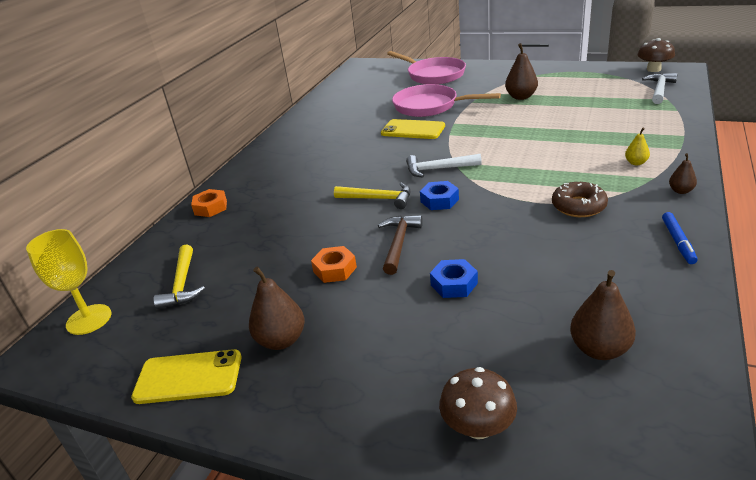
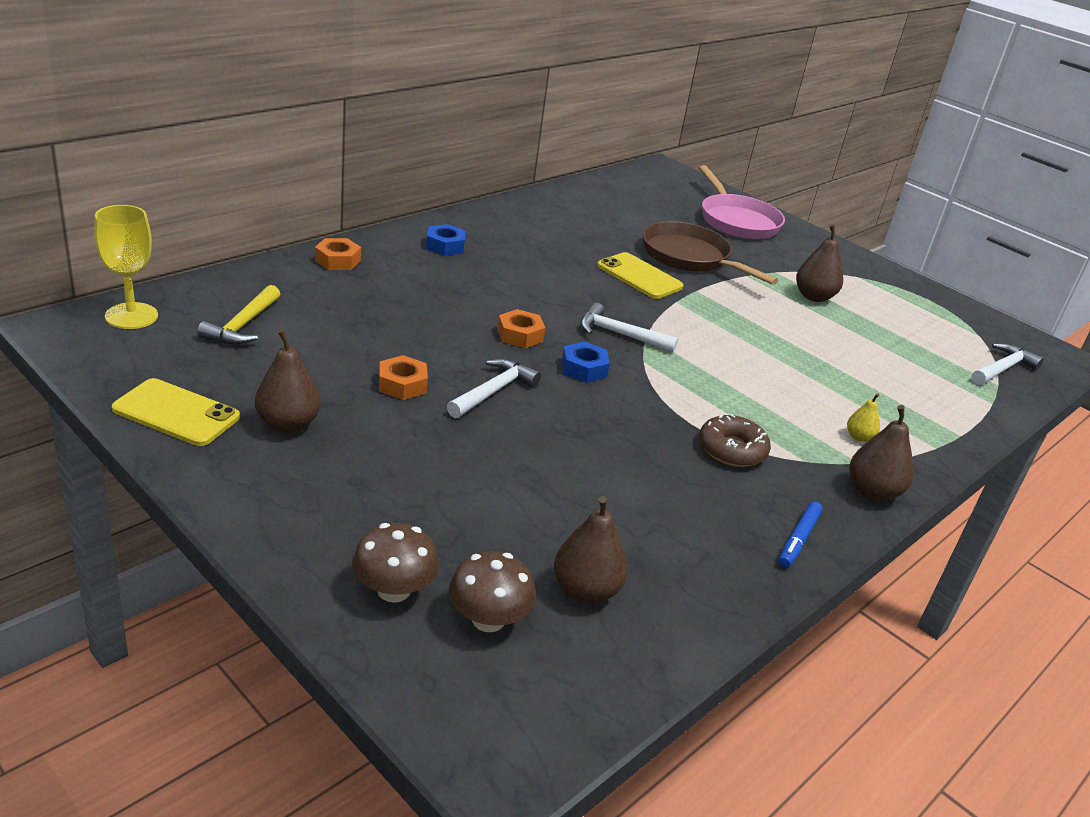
camera: 15 degrees right, 0 degrees up
(378, 199) = (520, 335): yellow hammer -> orange nut
(399, 243) = (493, 391): brown hammer -> white hammer
(430, 106) = (690, 257): pink pan -> brown pan
(454, 284) = (507, 458): blue nut -> blue nut (445, 246)
(653, 69) = (1029, 341): brown mushroom -> brown mushroom (488, 619)
(680, 191) = (872, 492): brown pear -> brown pear, size x1.78

